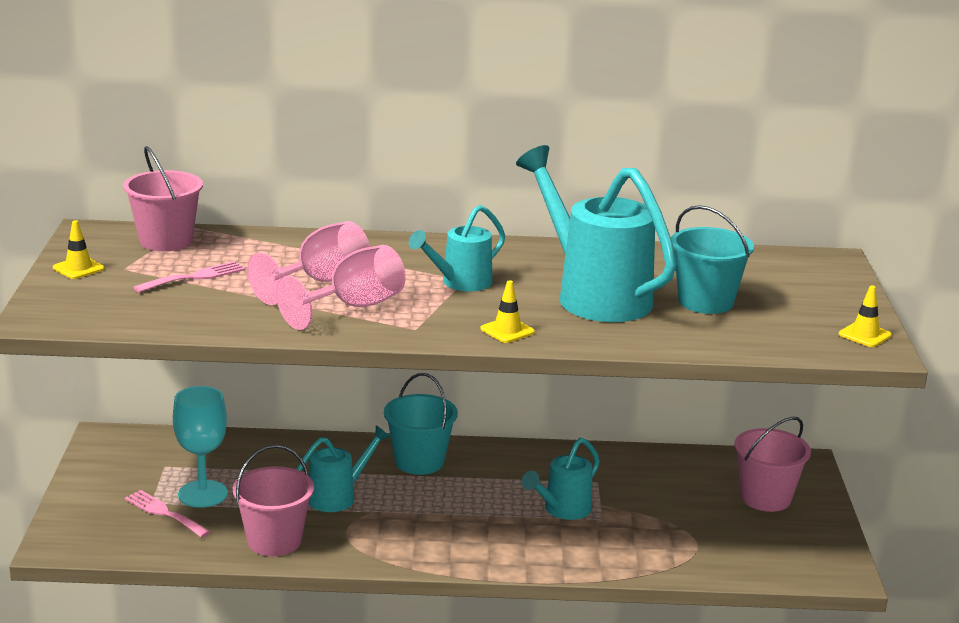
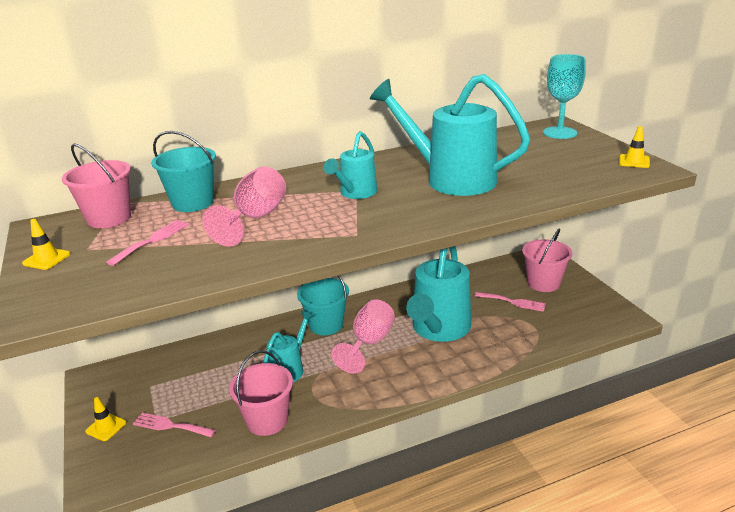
camera: 20 degrees left, 5 degrees up
(203, 494) = (191, 399): turquoise goblet -> turquoise goblet (559, 133)
(354, 307) = (297, 230): pink goblet -> pink goblet (369, 343)
(507, 330) = (422, 218): yellow traffic cone -> yellow traffic cone (106, 427)
(563, 510) = (439, 329): turquoise watering can -> turquoise watering can, size x1.86
(697, 508) = (513, 302): none -> pink fork
(705, 302) = (521, 165): turquoise bucket -> turquoise bucket (193, 203)

